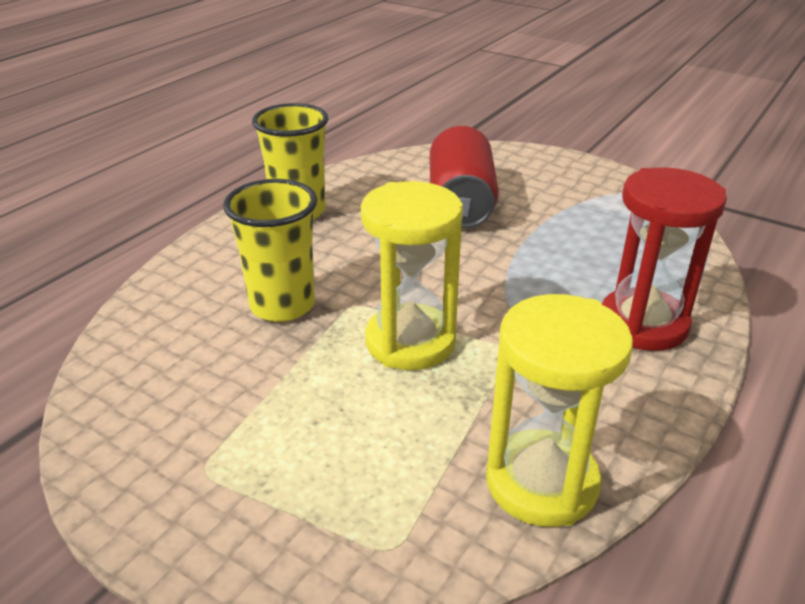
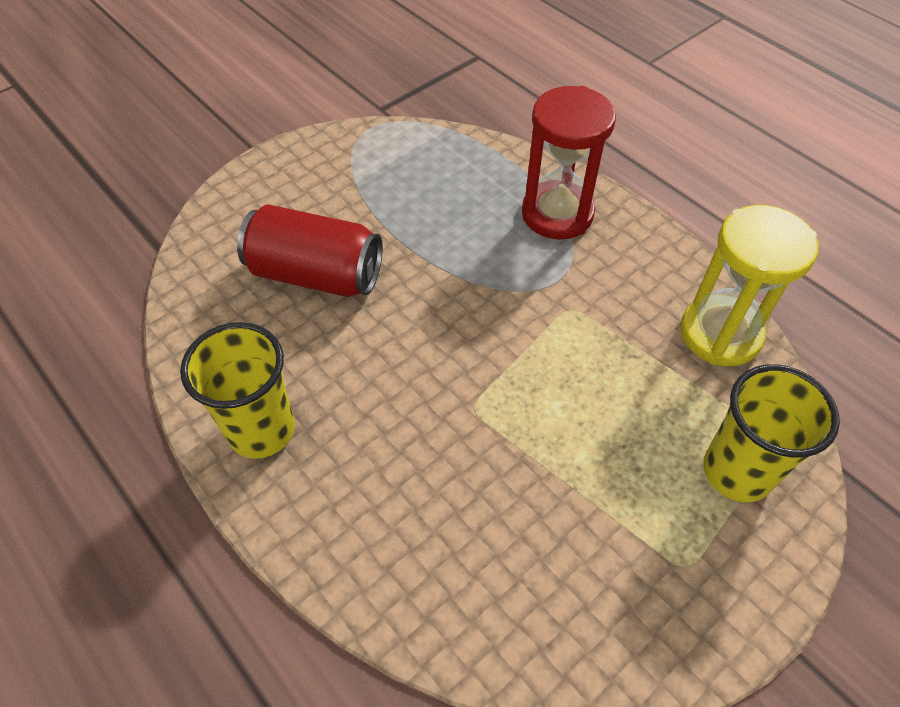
camera: 75 degrees left, 20 degrees up
(282, 305) = (455, 473): yellow cup -> yellow cup (737, 471)
(410, 342) = (543, 375): yellow hourglass -> none

